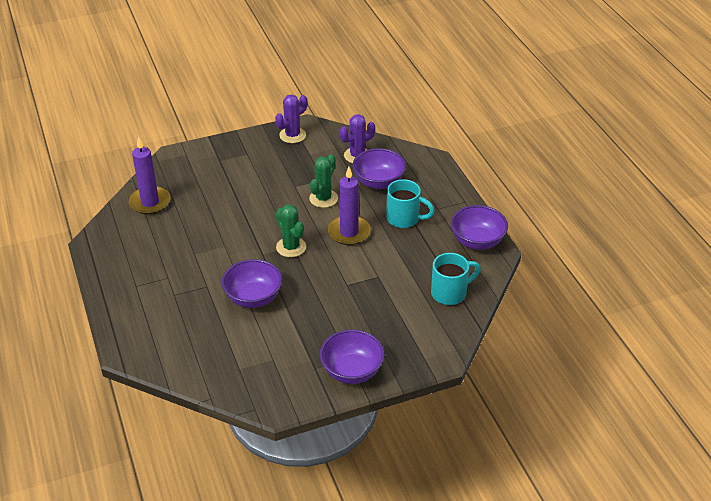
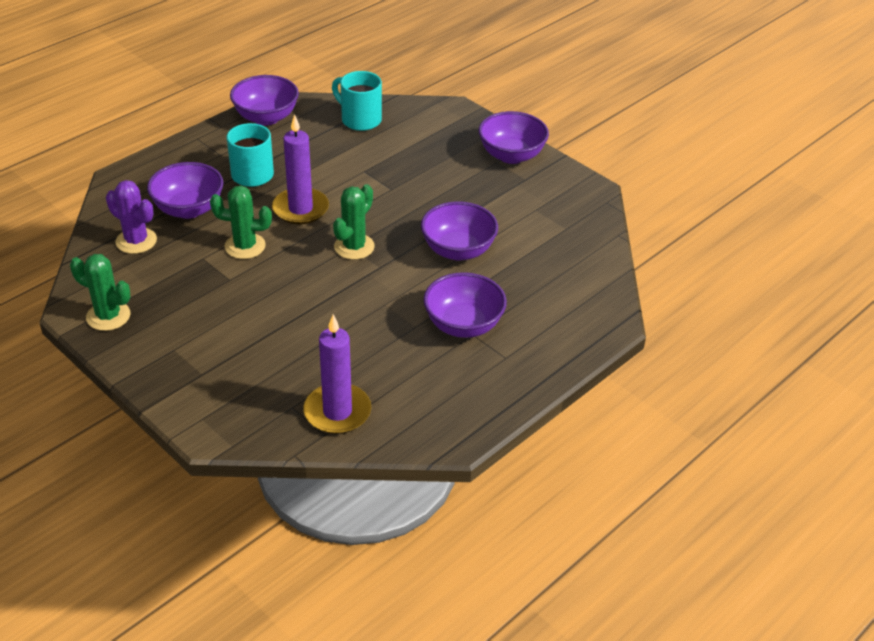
camera: 115 degrees left, 0 degrees up
(178, 275) = (463, 325): none -> purple bowl
(292, 135) = (108, 316): purple cactus -> green cactus

